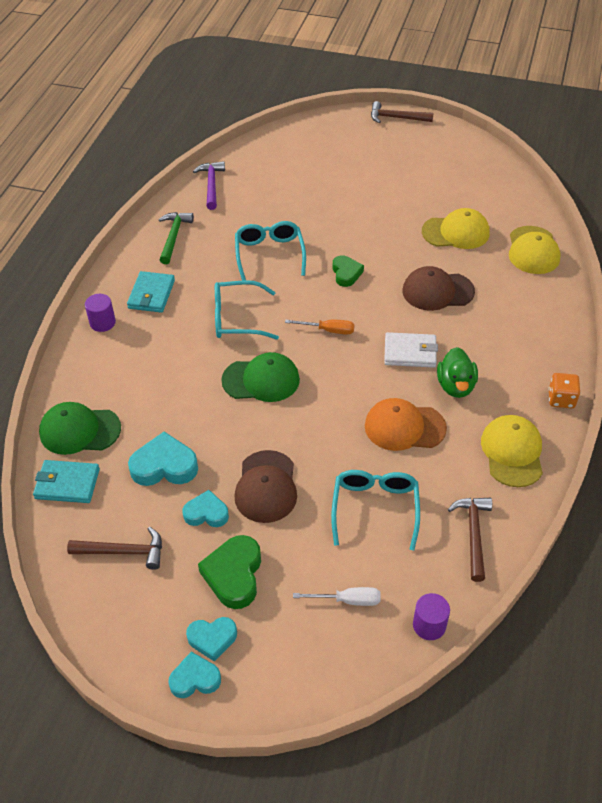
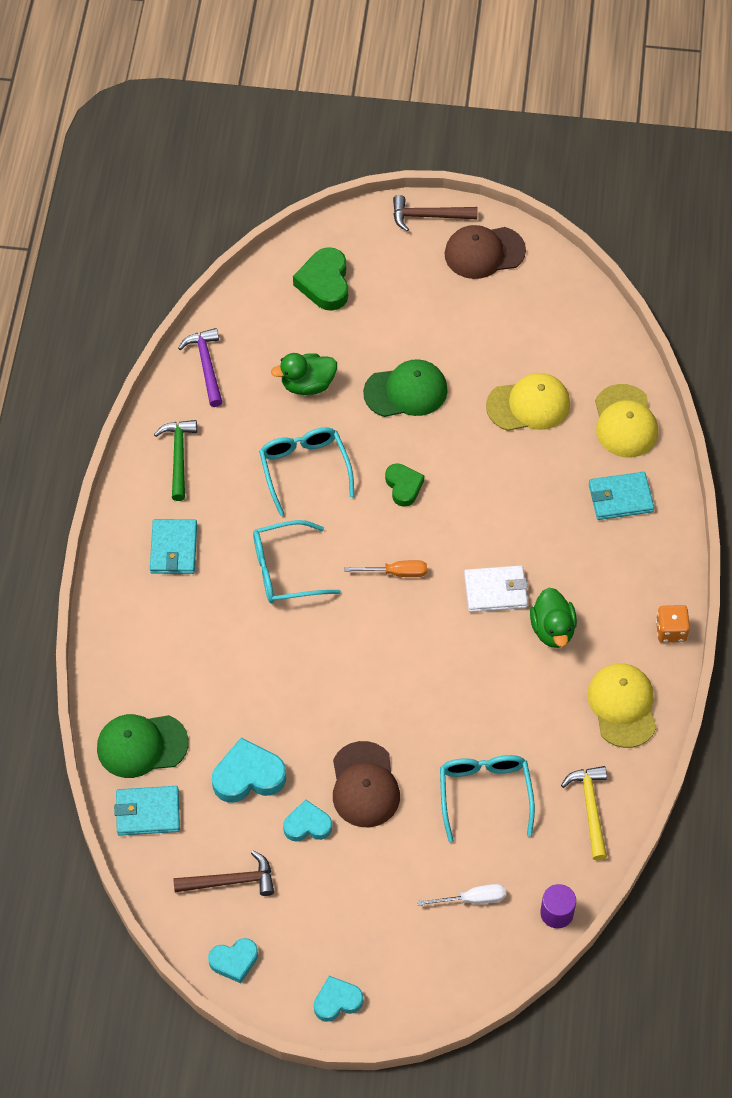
camera: 10 degrees left, 10 degrees up
(102, 322) = (126, 597): purple cylinder -> none
(212, 639) = (345, 959): turquoise heart -> turquoise heart (234, 961)
(234, 575) = (352, 889): green heart -> green heart (324, 283)
(261, 380) = (331, 652): green cap -> green cap (406, 391)
(285, 203) = (307, 384): none -> green duck
(404, 427) = (502, 690): orange cap -> none
(437, 291) = (517, 499): brown cap -> brown cap (484, 252)
(473, 534) = (590, 808): brown hammer -> yellow hammer
(524, 300) = (620, 498): none -> turquoise wallet

